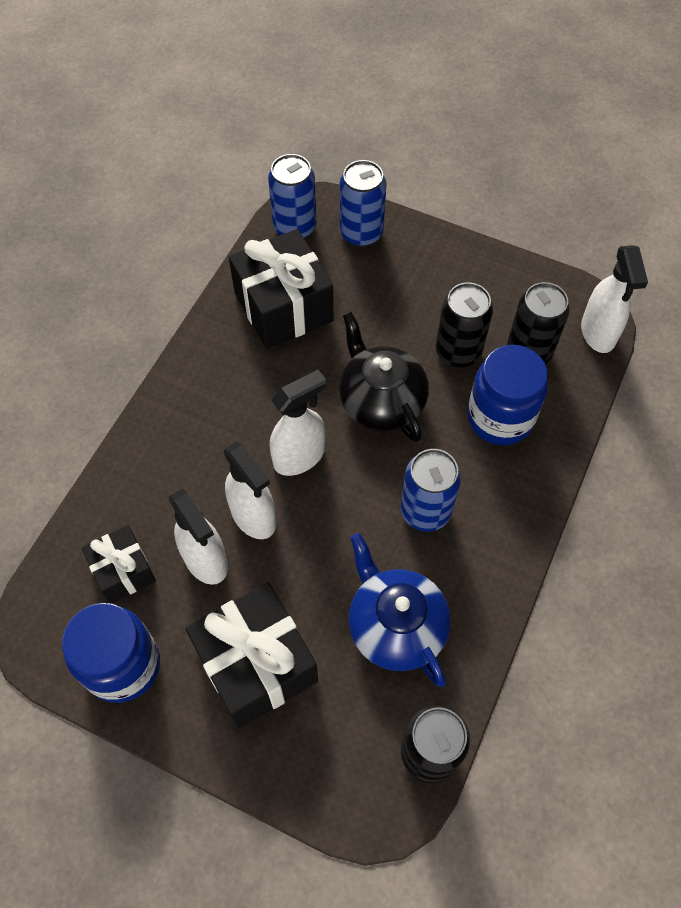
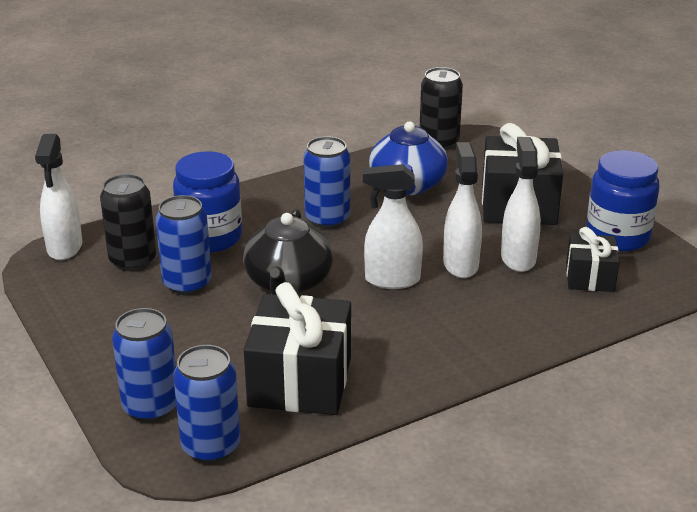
camera: 145 degrees left, 30 degrees down
(458, 352) = (187, 284): black can -> blue can
(598, 333) = (65, 248): white spray bottle -> white spray bottle turned 150 degrees clockwise

